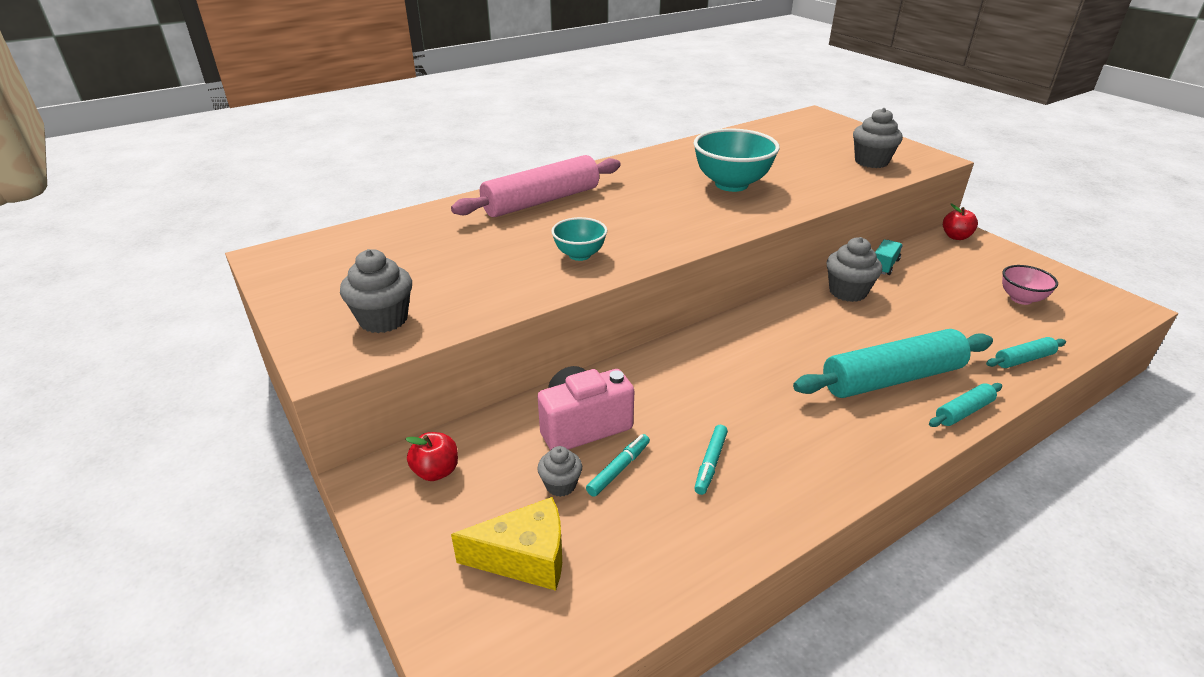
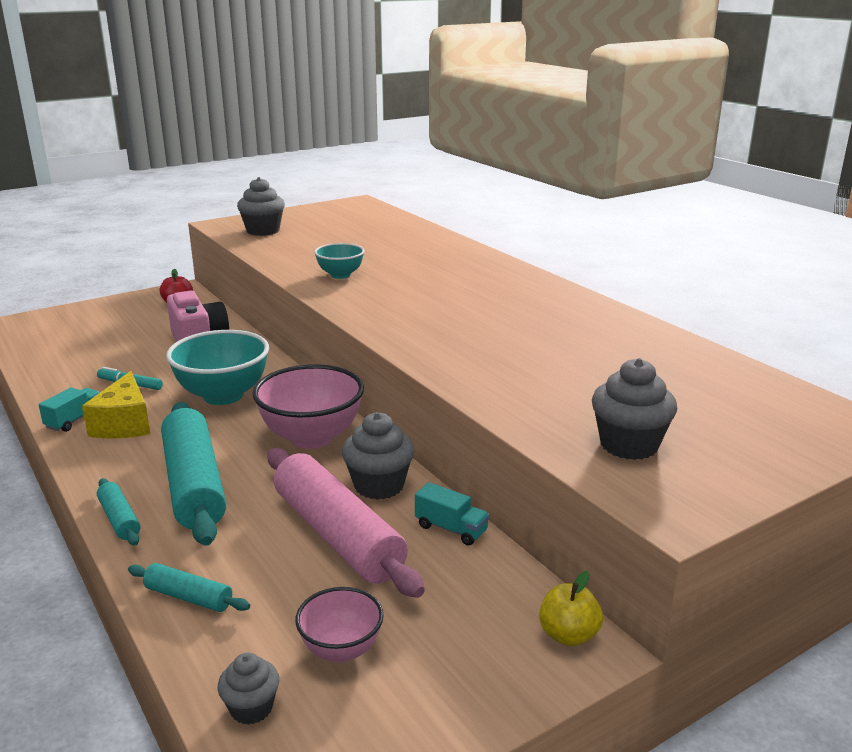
camera: 90 degrees right, 10 degrees down
(525, 558) = (89, 329): yellow cheese -> yellow cheese (124, 424)
(541, 201) = (452, 261): pink rolling pin -> pink rolling pin (338, 535)
(560, 485) = (142, 336): grey cupcake -> grey cupcake (251, 708)
(619, 469) = (145, 353): turquoise marker -> none
(731, 184) = (509, 340): turquoise bowl -> turquoise bowl (223, 395)
(790, 325) = (311, 437): none -> pink bowl
(810, 491) = (74, 420): none -> turquoise truck
(956, 237) = (568, 635): red apple -> yellow apple
(1023, 359) = (189, 597): turquoise rolling pin -> turquoise rolling pin turned 45 degrees counterclockwise

